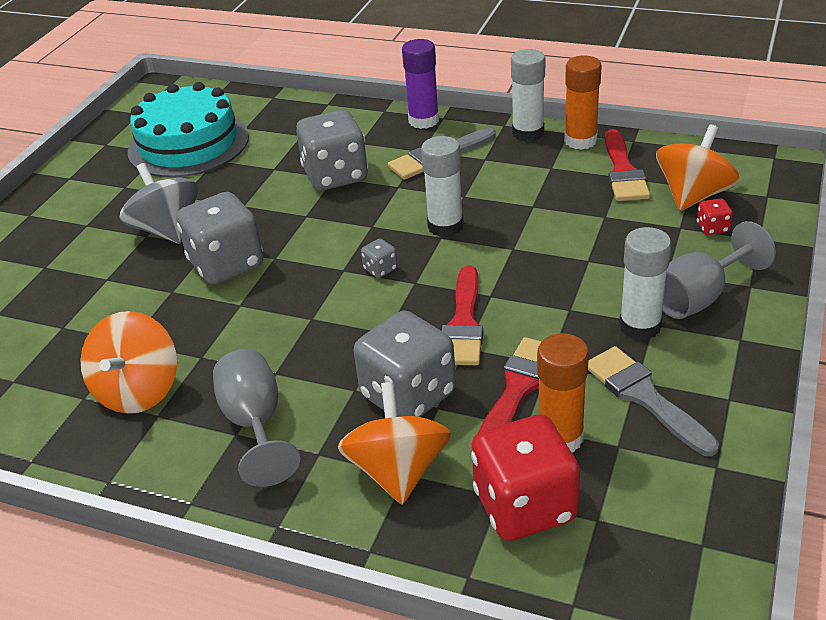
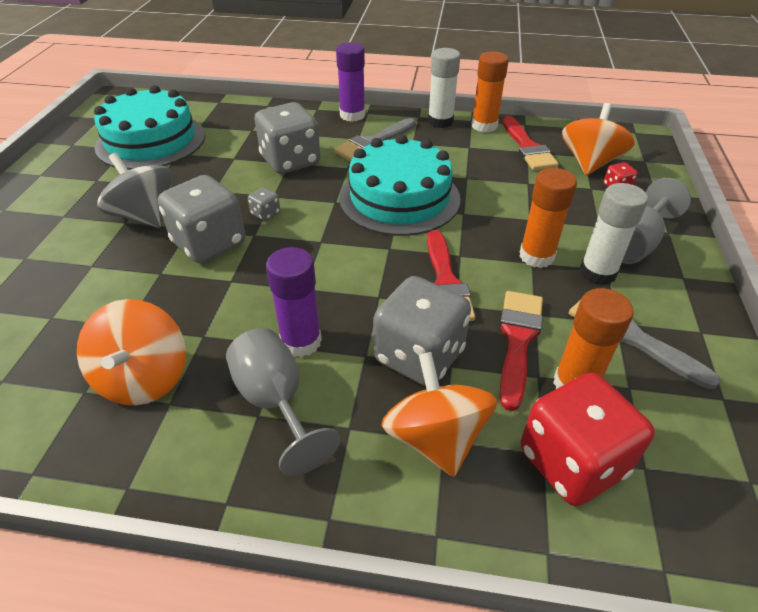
camera: 15 degrees left, 5 degrees up
(294, 370) = (301, 341): none -> purple glue stick
(380, 269) = (354, 239): grey dice -> grey dice (265, 214)
(445, 226) = (399, 198): white glue stick -> turquoise cake
(577, 303) = (536, 256): none -> orange glue stick

